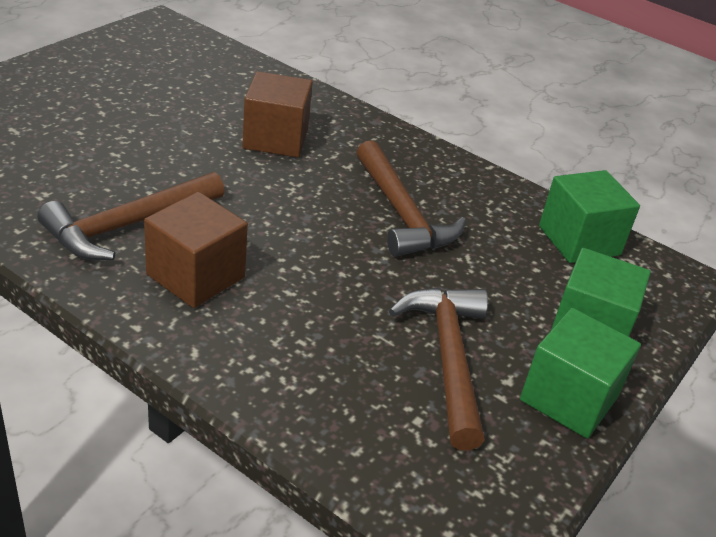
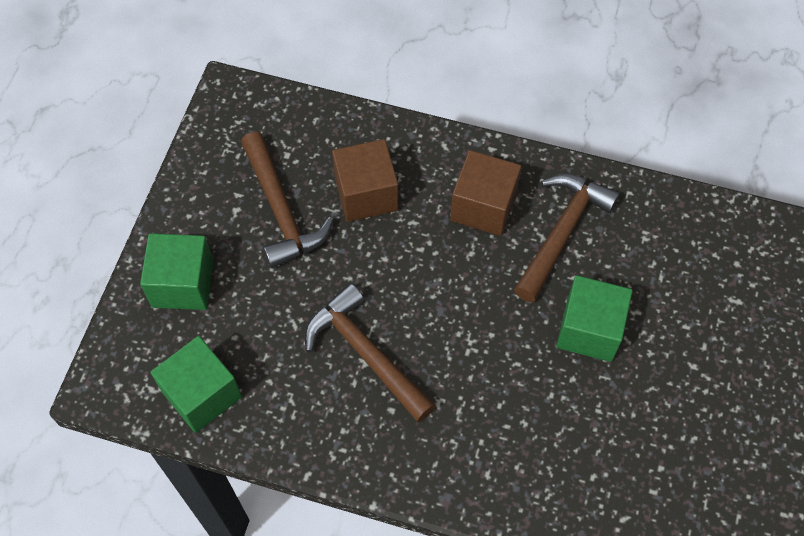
camera: 165 degrees right, 25 degrees up
(275, 139) = (522, 408): brown cube -> brown cube (366, 194)
(569, 398) = (191, 212): green cube -> green cube (589, 330)

